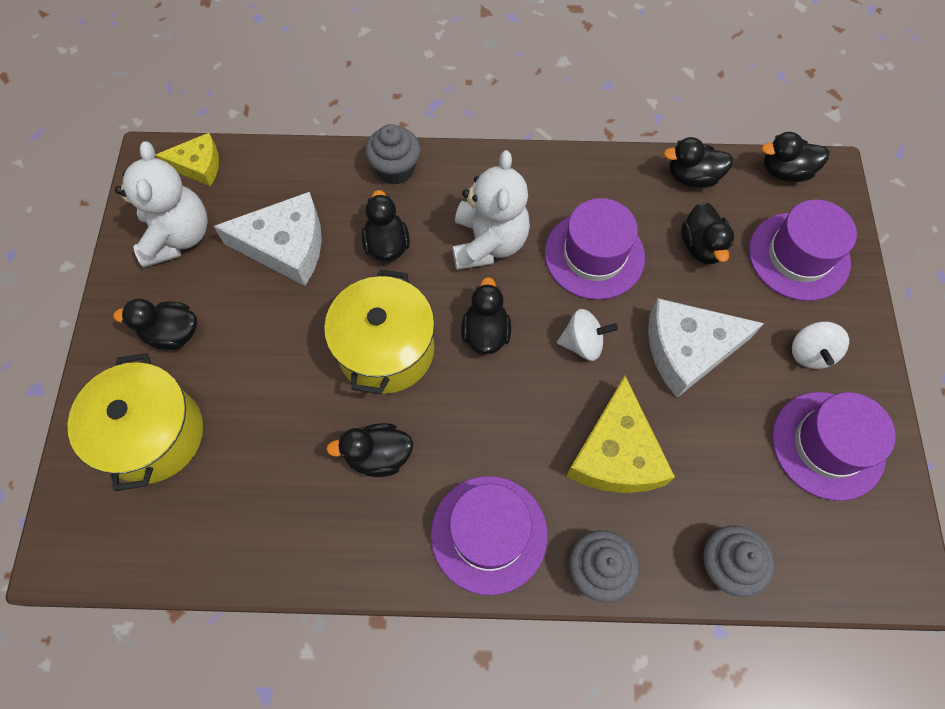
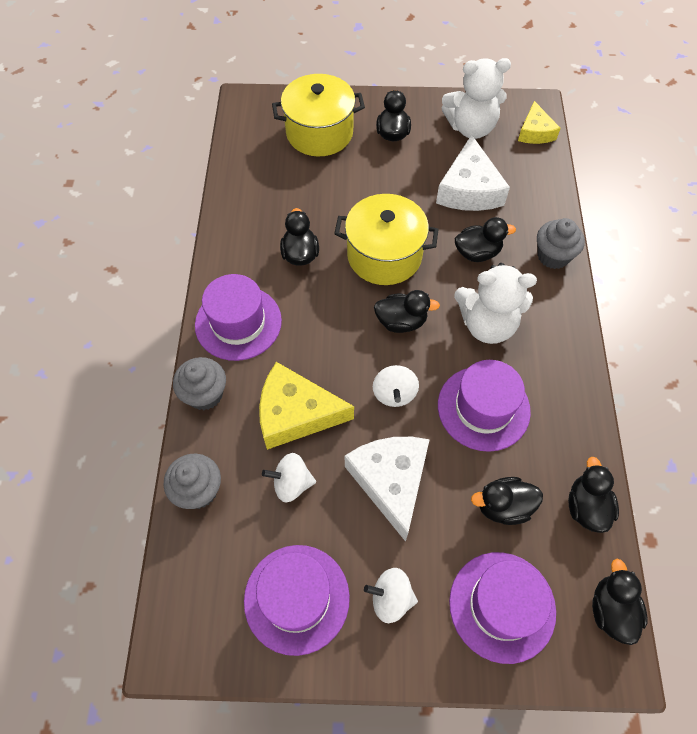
camera: 90 degrees right, 5 degrees down
(703, 455) = (291, 483): none -> white spinning top

